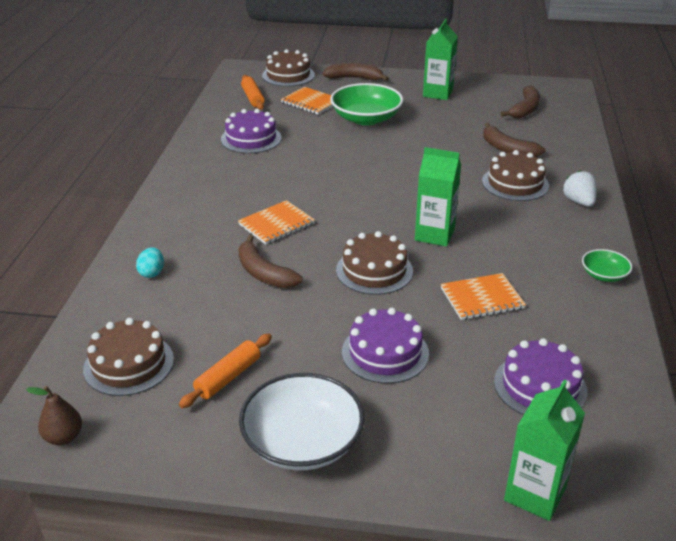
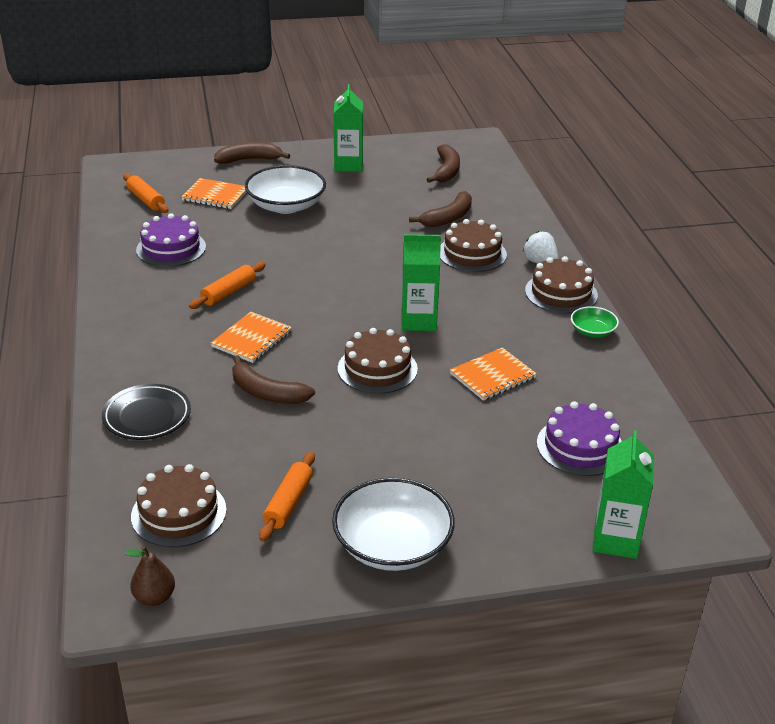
camera: 20 degrees left, 0 degrees up
(152, 273) = (147, 416): turquoise egg -> black plate
(278, 181) = (228, 292): none -> orange rolling pin
(288, 75) = (172, 166): brown cake -> brown cake (561, 293)
(366, 118) = (286, 205): green bowl -> white bowl
(385, 352) = (427, 446): purple cake -> none
(507, 149) = (448, 218): brown banana -> brown banana turned 75 degrees counterclockwise

